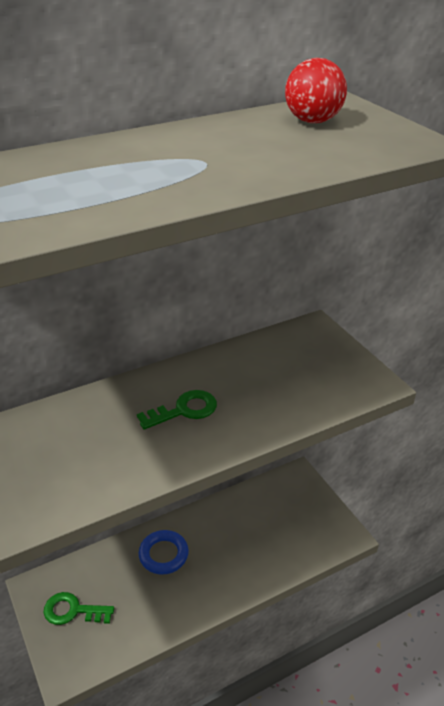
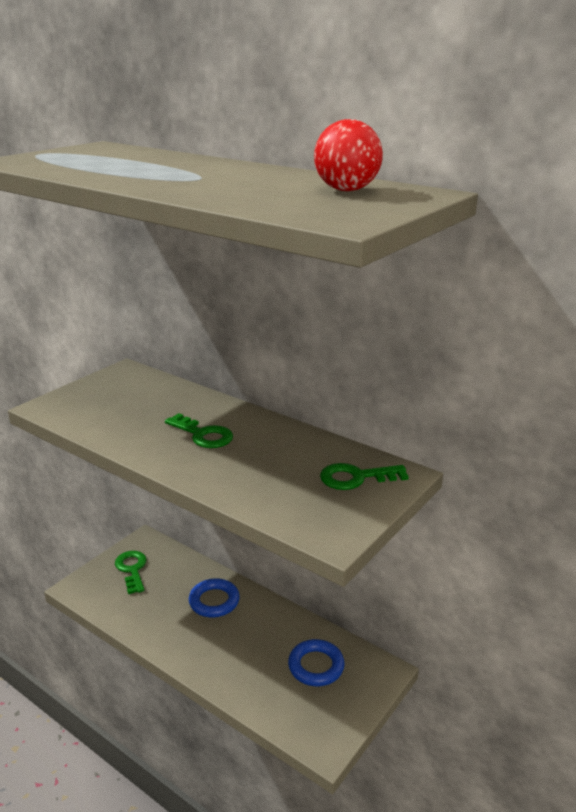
camera: 65 degrees right, 10 degrees down
(274, 512) = (316, 666): none -> blue ring
(307, 348) = (356, 478): none -> green key

